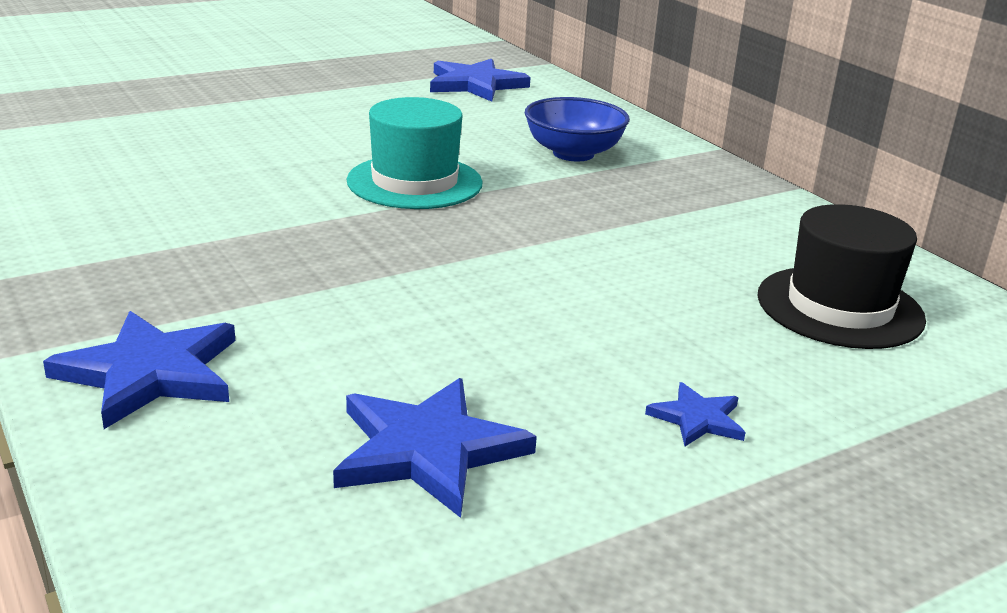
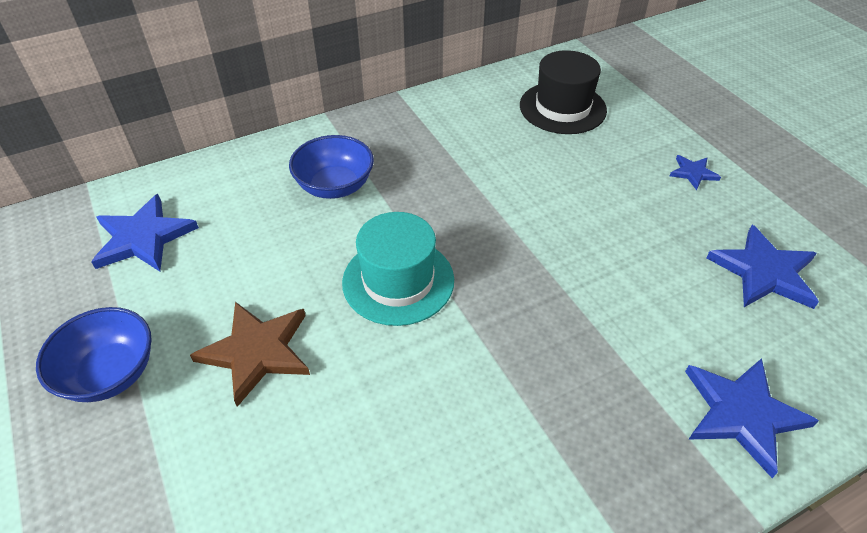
camera: 85 degrees left, 20 degrees up
(312, 84) = (110, 373): none -> blue bowl
(324, 127) = (256, 352): none -> brown star

